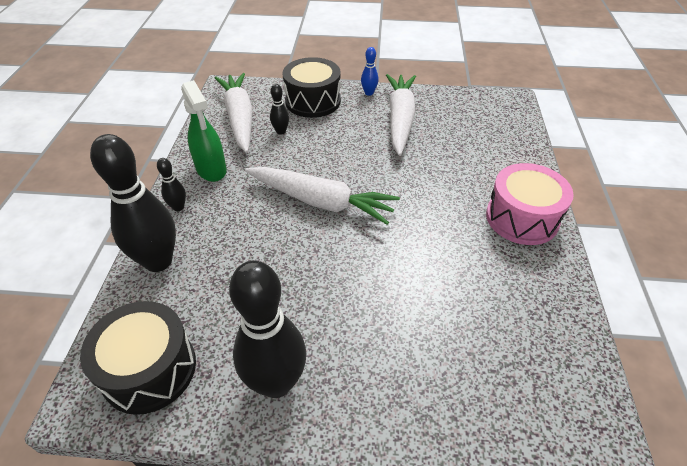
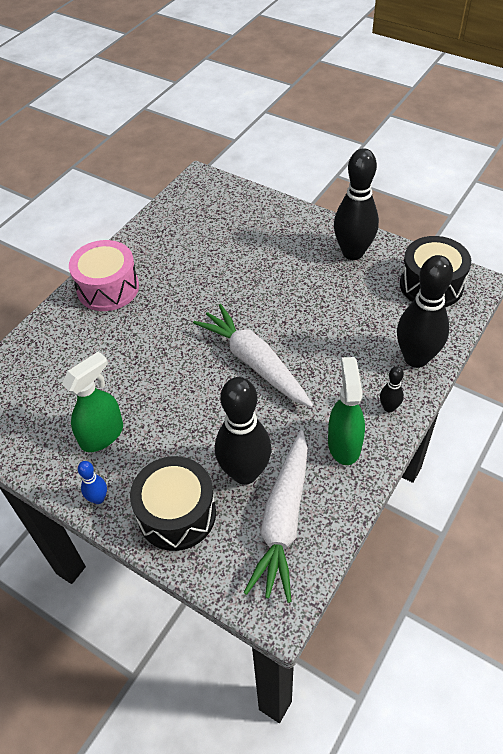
camera: 150 degrees left, 5 degrees up
(281, 131) = (245, 473): black bowling pin -> black bowling pin, size x2.23
(400, 119) = (102, 435): white carrot -> green spray bottle

